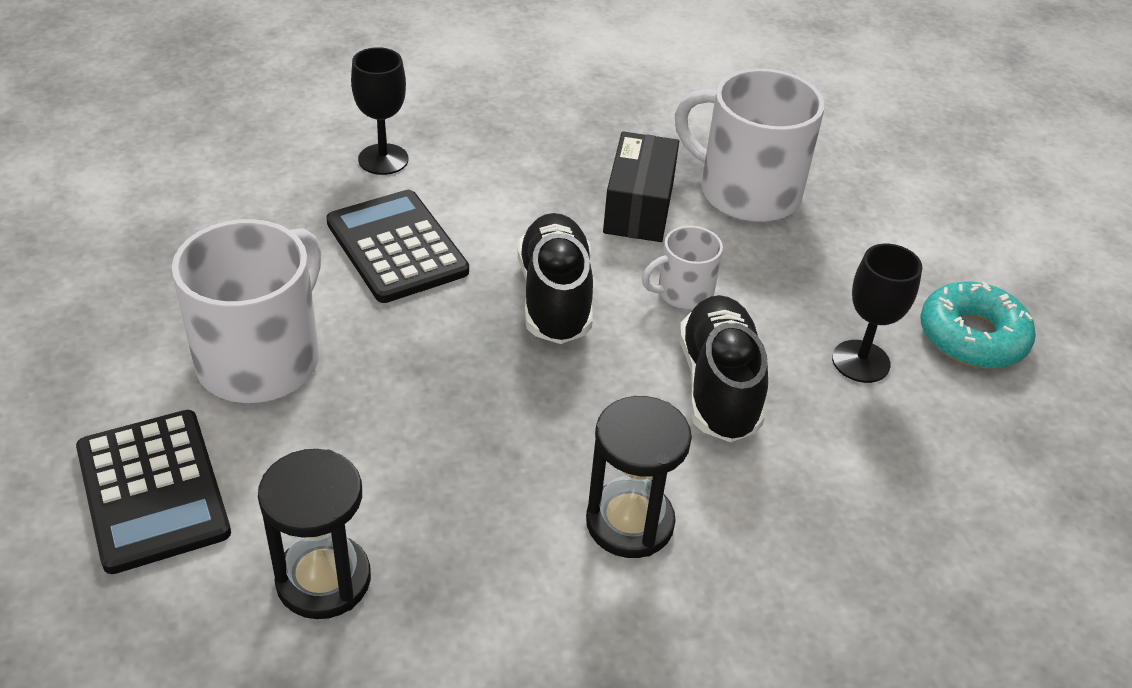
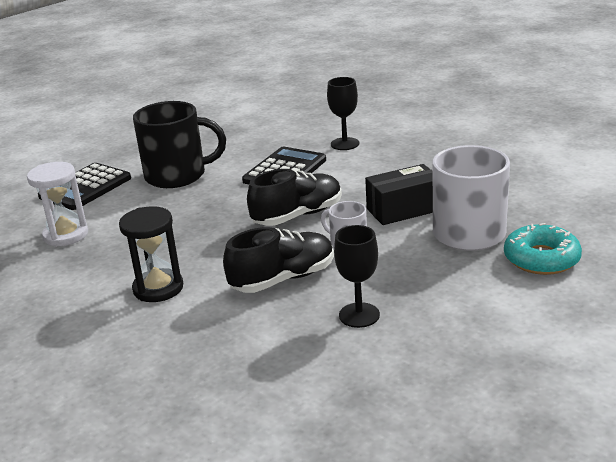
camera: 65 degrees right, 15 degrees down
(261, 359) = (177, 175): white mug -> black mug
(323, 580) = (66, 235): black hourglass -> white hourglass
(972, 337) = (437, 348): turquoise donut -> turquoise donut (541, 259)

